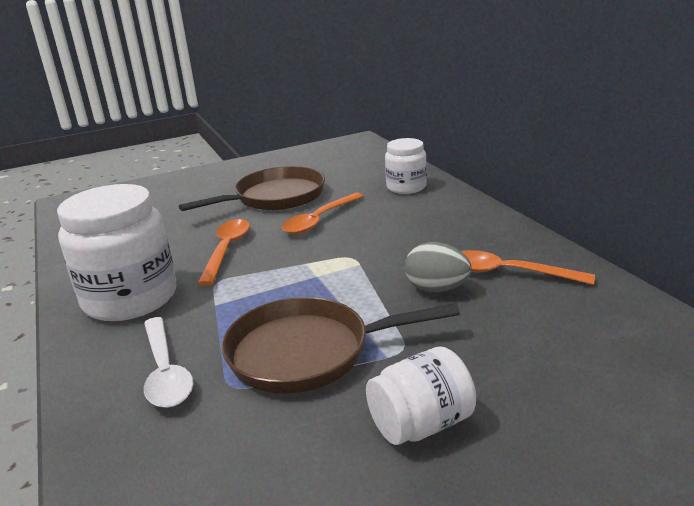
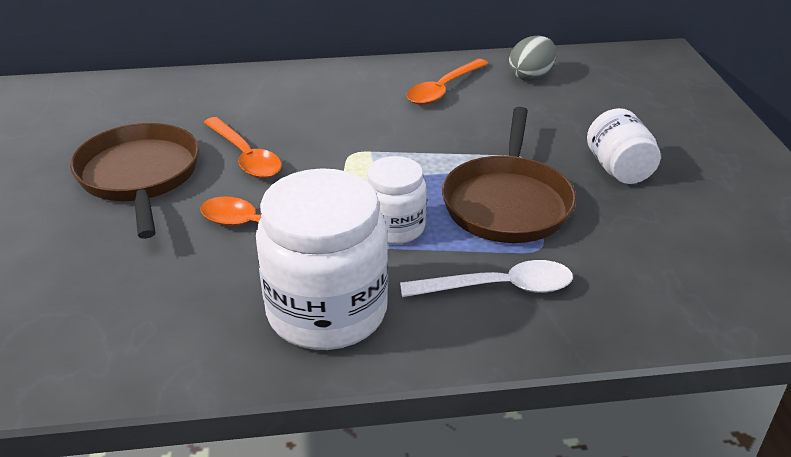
camera: 75 degrees left, 10 degrees up
(406, 187) = (218, 92): white jar -> white jar (395, 228)
(437, 289) = (446, 124): grey egg -> grey egg (531, 76)

